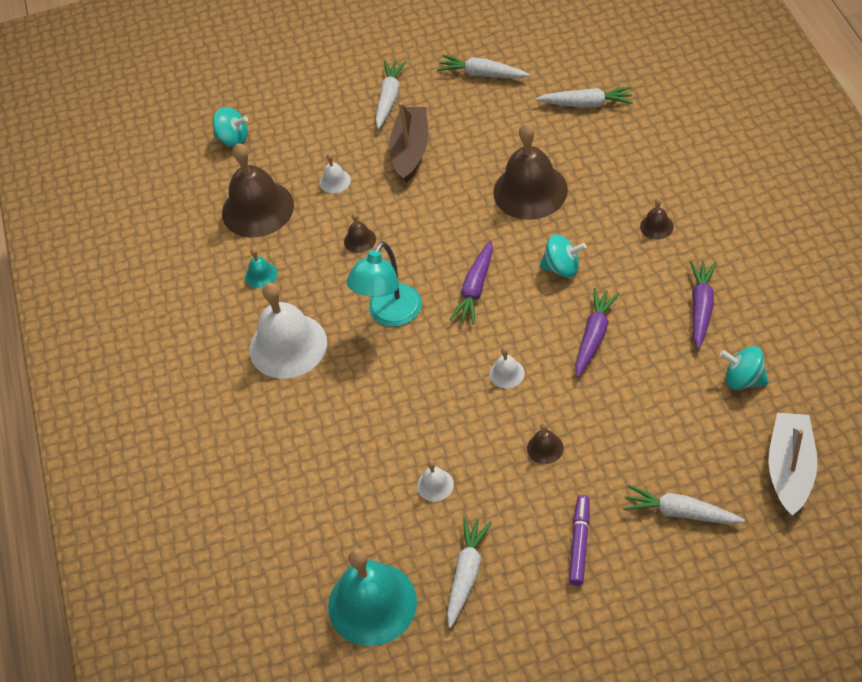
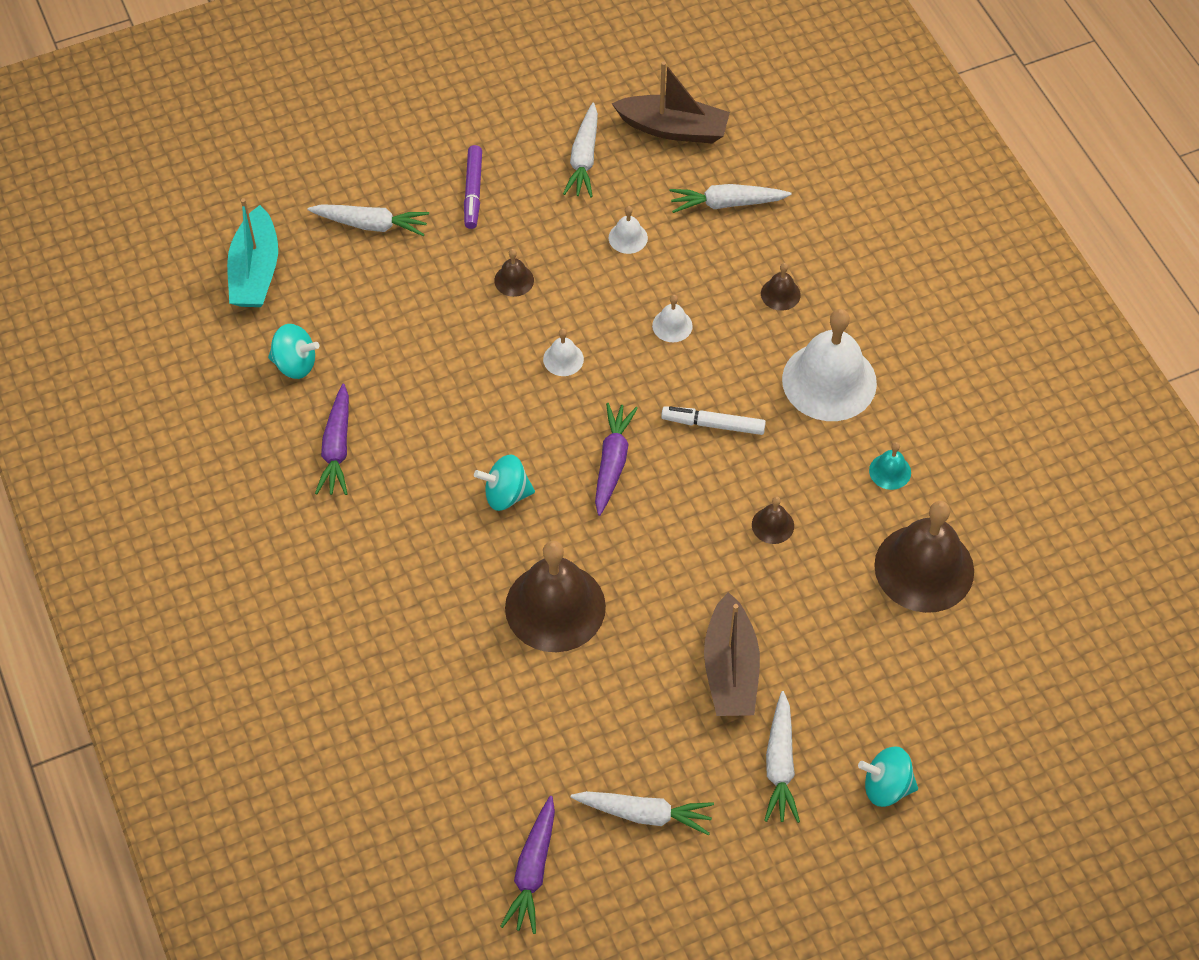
camera: 165 degrees right, 5 degrees up
(233, 139) = (996, 684): turquoise spinning top -> turquoise spinning top (886, 786)
(335, 181) = (828, 615): white bell -> white bell (672, 325)
(372, 603) = (673, 128): turquoise bell -> brown boat
(390, 315) = (713, 424): turquoise lamp -> white marker
(586, 104) = (484, 759): white carrot -> white carrot (726, 203)
(594, 336) = (464, 407): purple carrot -> purple carrot (532, 870)
(656, 226) = (387, 557): brown bell -> brown bell (780, 294)
(790, 469) = (255, 271): white boat -> turquoise boat

